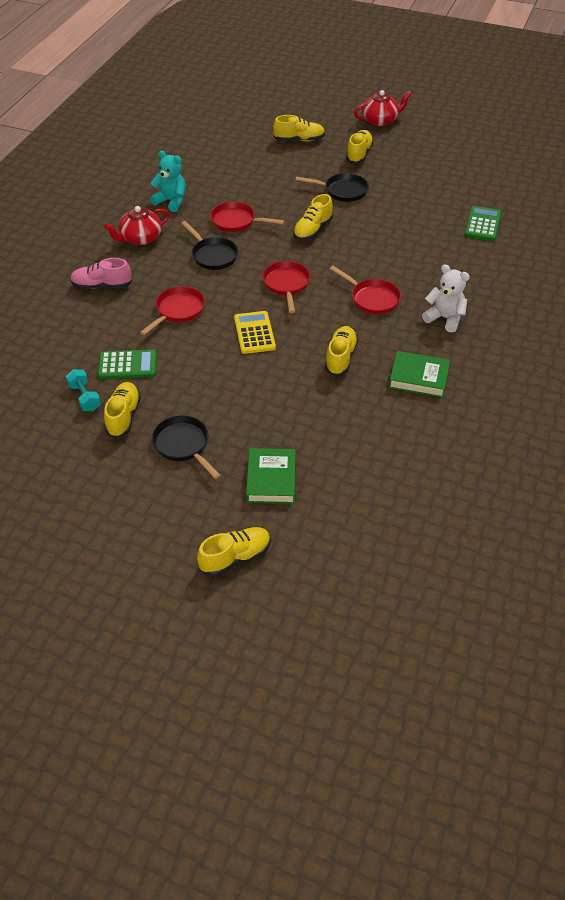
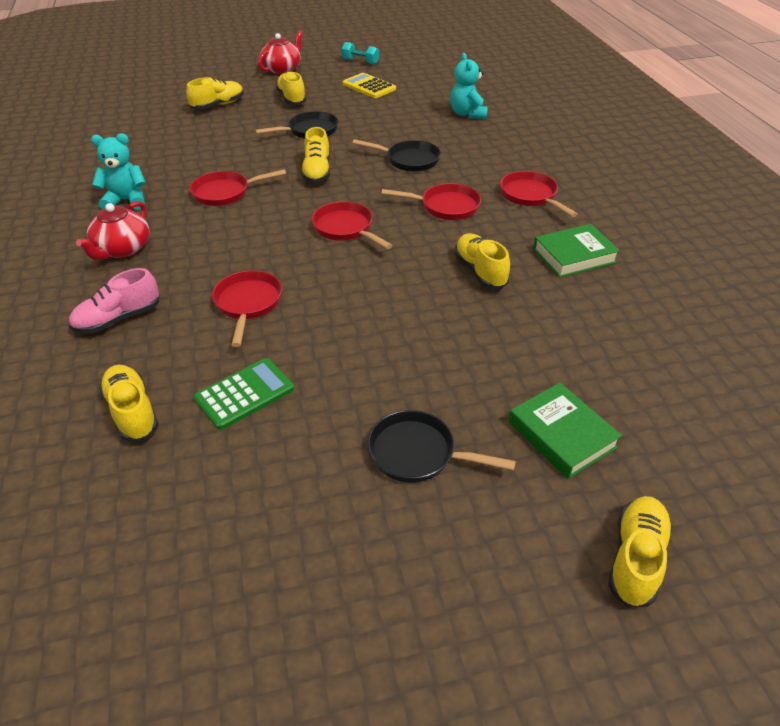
camera: 35 degrees left, 5 degrees down
(85, 397) = (223, 464): turquoise dumbbell -> turquoise dumbbell (360, 62)
(123, 416) = (302, 460): yellow shoe -> yellow shoe (132, 412)
(212, 255) = (231, 233): black pan -> black pan (409, 160)
(254, 333) = (363, 288): yellow calculator -> yellow calculator (369, 86)
(445, 318) = (530, 196): white teddy bear -> red pan
(482, 224) = (467, 114): green calculator -> turquoise teddy bear

